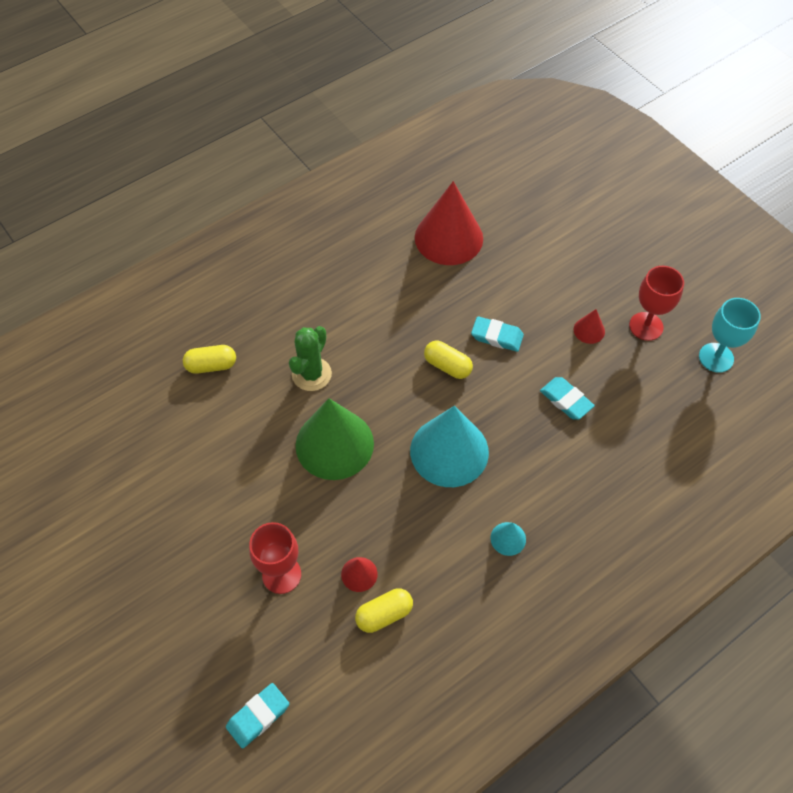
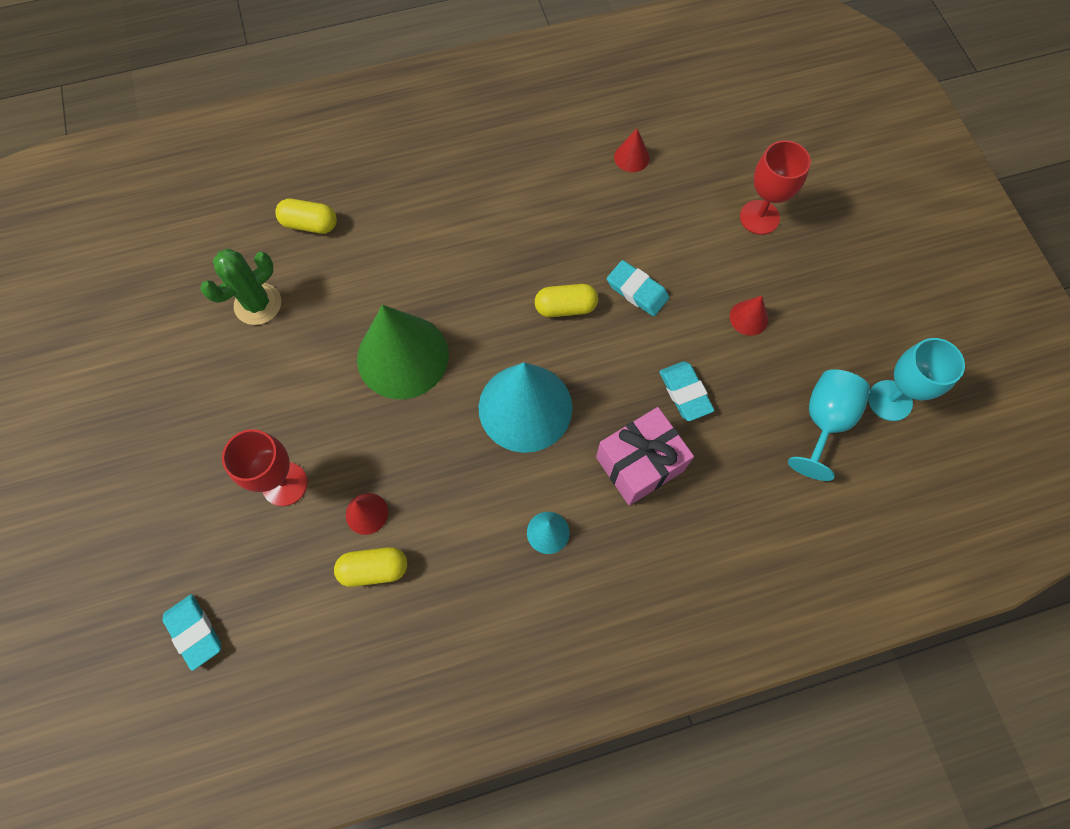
camera: 20 degrees right, 10 degrees up
(258, 716) = (194, 632): turquoise eraser -> turquoise eraser turned 75 degrees clockwise
(311, 374) = (412, 268): green cactus -> green cactus (258, 304)
(447, 366) = (565, 307): yellow capsule -> yellow capsule turned 60 degrees counterclockwise
(448, 238) = (631, 157): red cone -> red cone, size x0.43
(555, 464) = (640, 464): none -> pink gift
(646, 326) = (820, 334): red goblet -> red goblet (759, 217)
(676, 388) = (824, 421): none -> turquoise goblet

